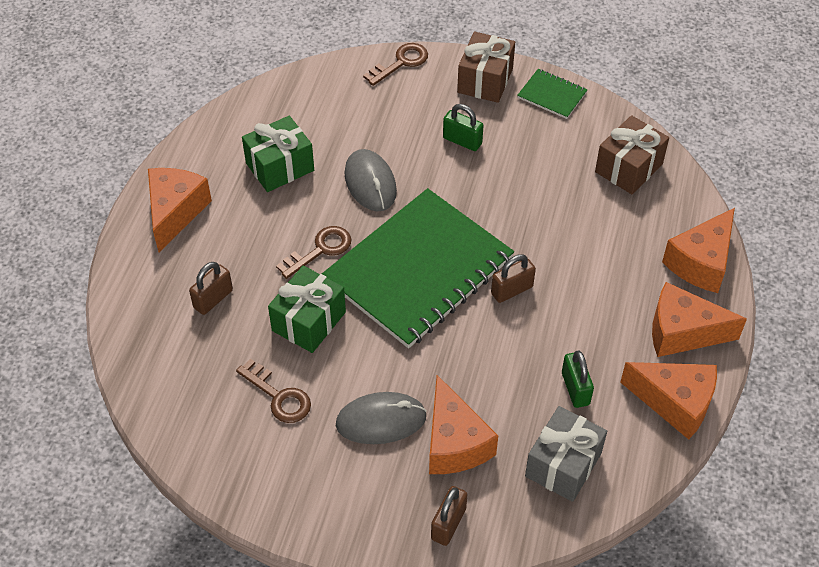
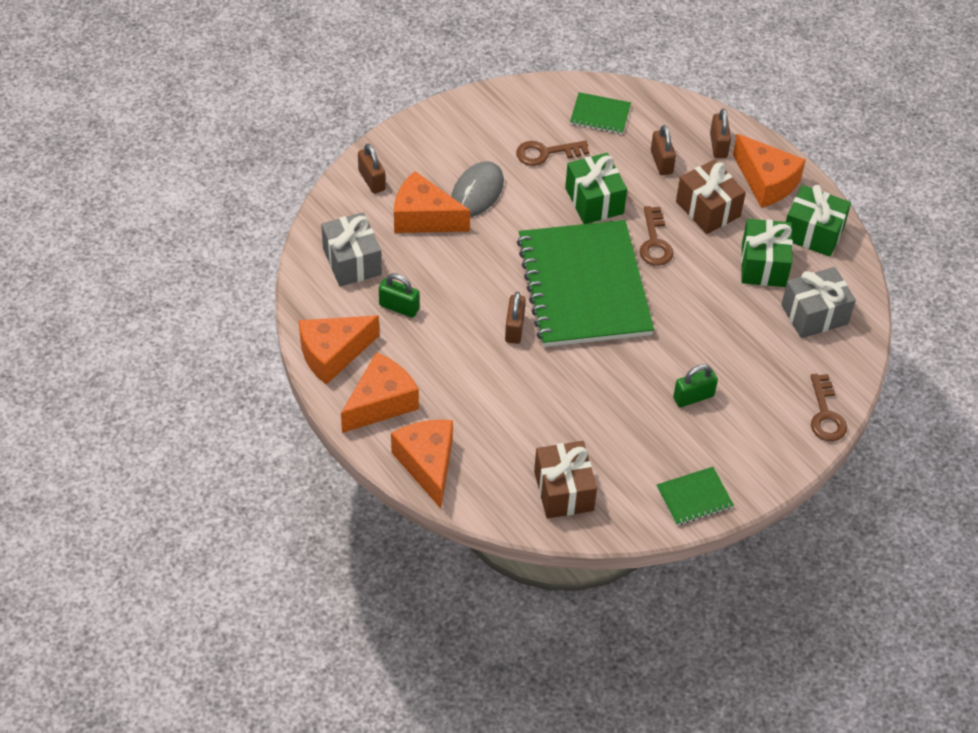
camera: 125 degrees right, 0 degrees up
(154, 269) = (718, 145): none -> brown padlock
(186, 384) = (600, 115): none -> green notebook
(213, 154) = (812, 233): none -> green gift
(306, 112) = (814, 314): none -> grey gift
(370, 183) = (697, 310): grey mouse -> none
(485, 80) = (753, 461): brown gift -> brown gift (708, 209)

